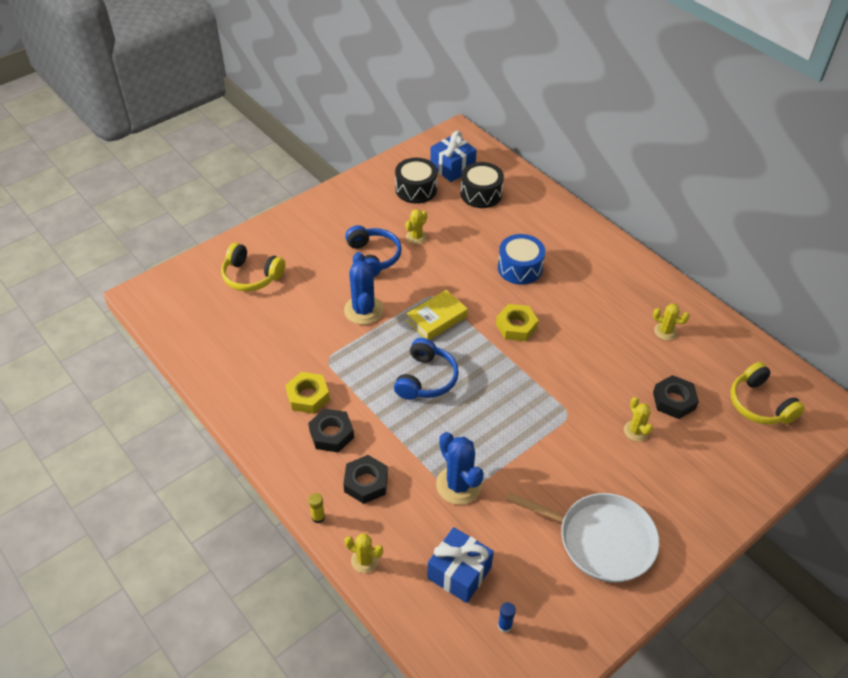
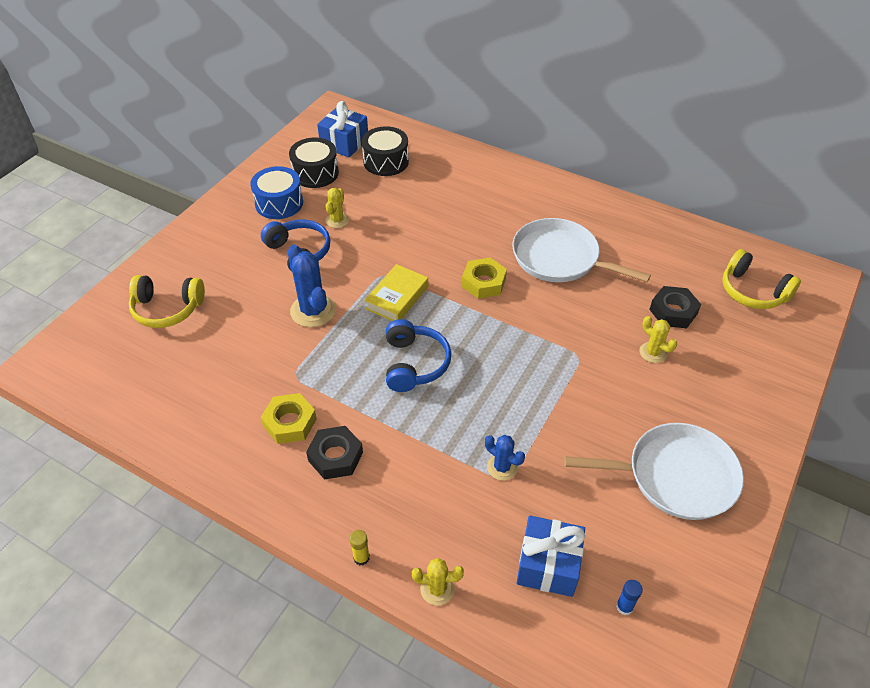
camera: 20 degrees left, 0 degrees up
(366, 483) = (399, 499): black nut -> none
(458, 485) = (502, 467): blue cactus -> blue cactus, size x0.58
(520, 268) = (459, 224): blue drum -> blue drum (279, 203)
(594, 323) = (559, 258): none -> white pan
(665, 331) = (631, 247): yellow cactus -> none

